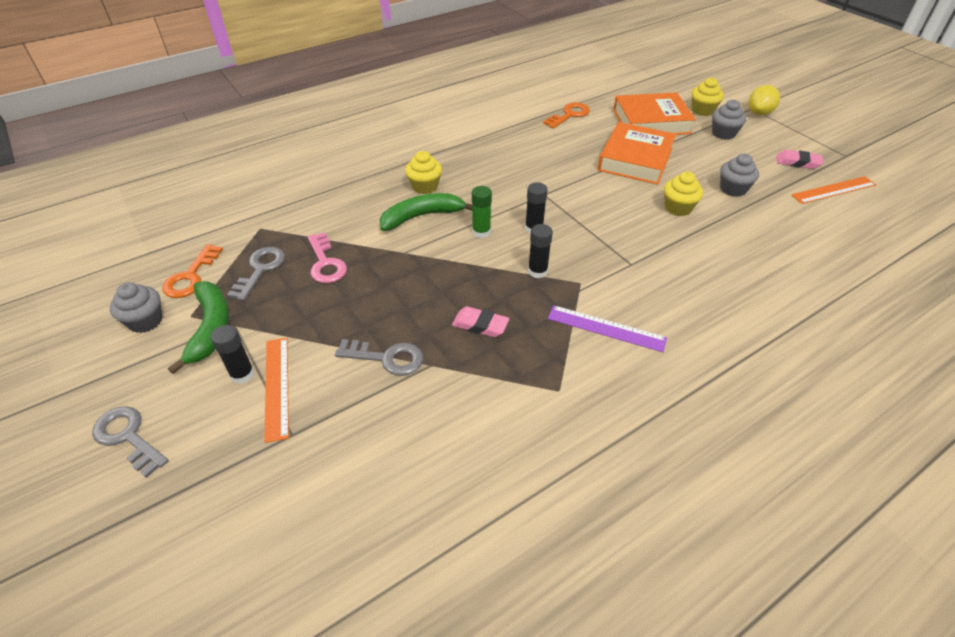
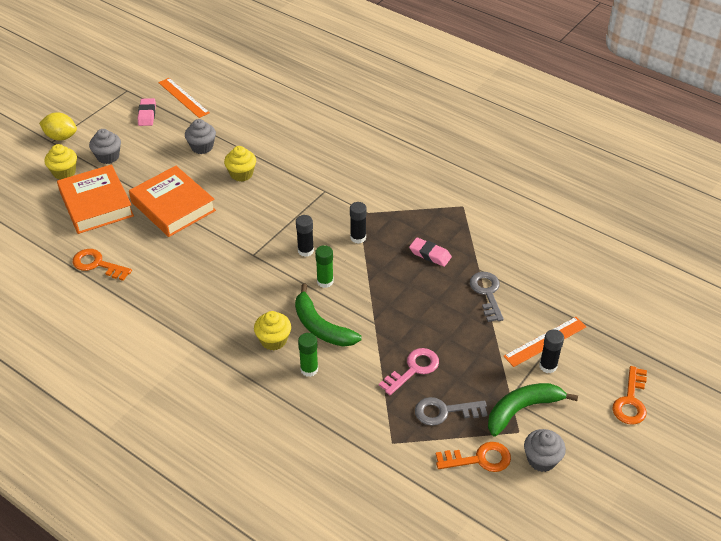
camera: 110 degrees left, 0 degrees up
(128, 437) = (631, 401): grey key -> orange key
(377, 199) = (309, 369): none -> green glue stick
(480, 325) = (430, 254): pink eraser -> pink eraser turned 60 degrees counterclockwise
(606, 328) = (398, 194): purple ruler -> none
(635, 159) = (173, 206): orange book -> orange book turned 45 degrees clockwise

